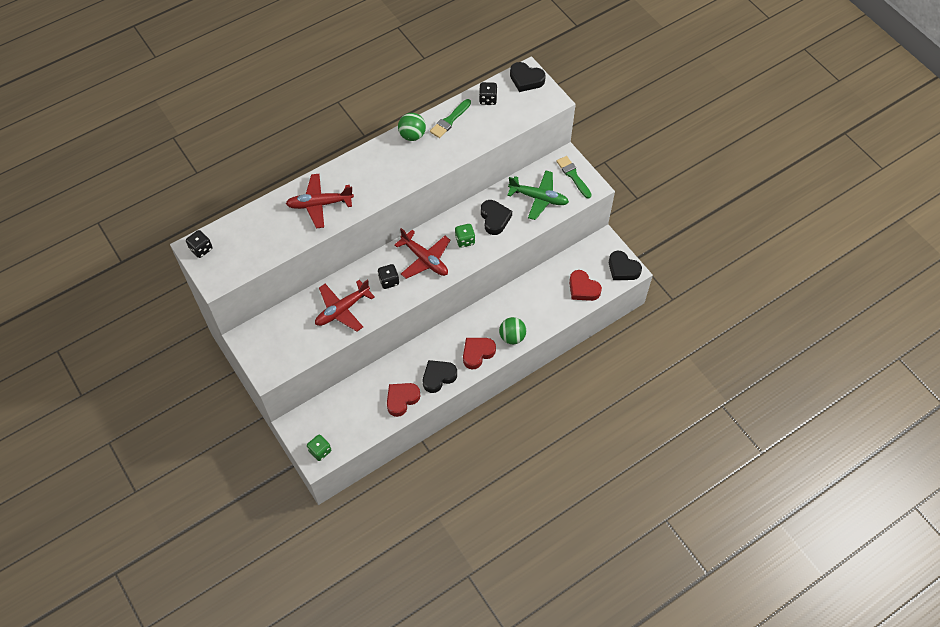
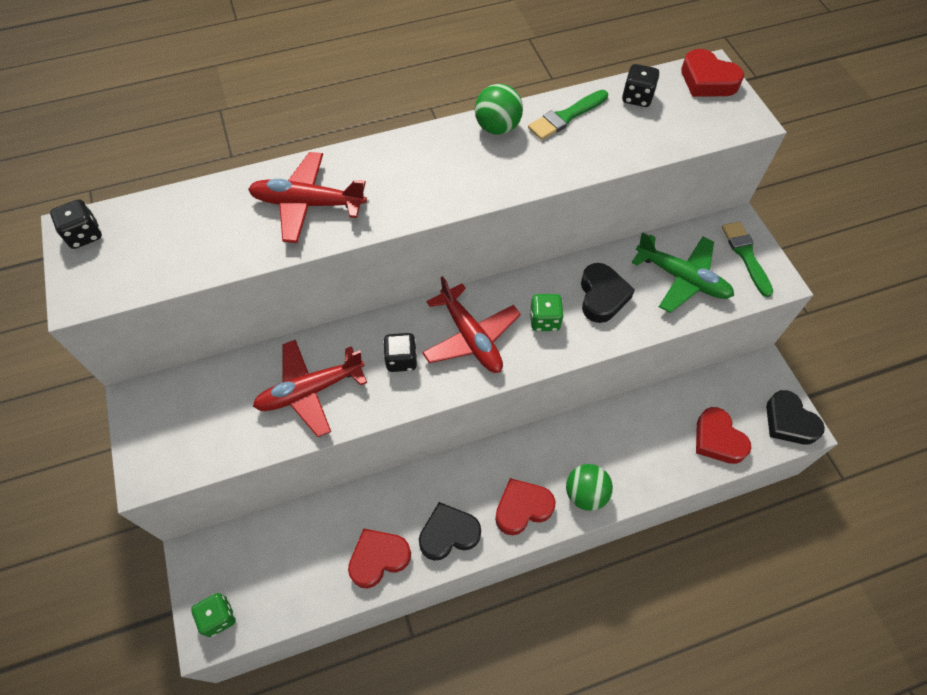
camera: 15 degrees right, 0 degrees up
(526, 79) = (707, 80): black heart -> red heart

